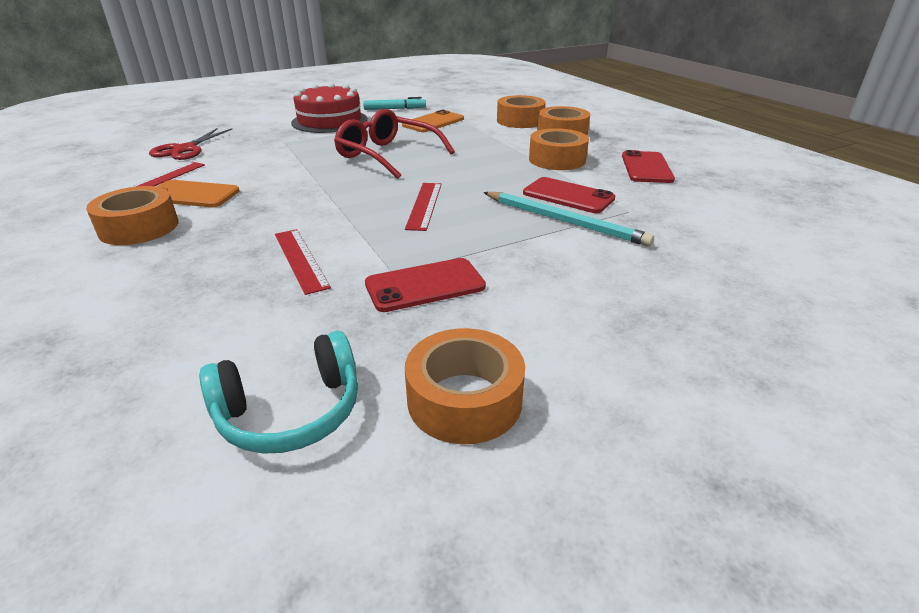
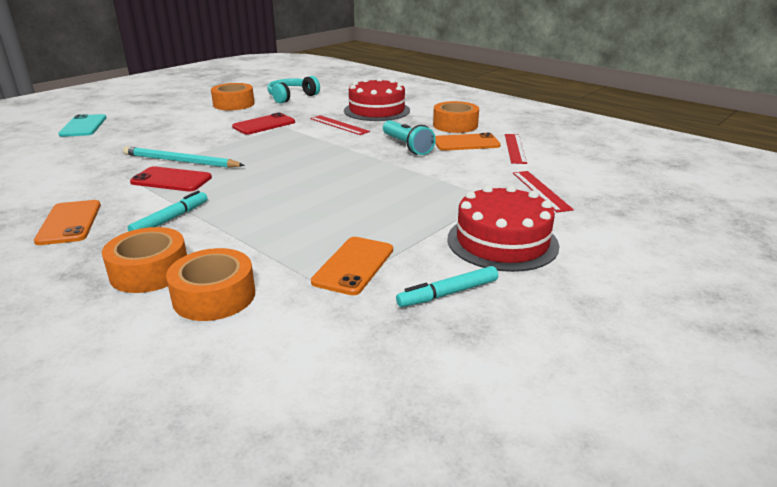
camera: 160 degrees right, 5 degrees down
(183, 293) = (377, 110): none -> red cake
(185, 149) = (566, 174): red scissors -> none
(266, 201) = (407, 146): none -> turquoise flashlight
(387, 155) = (362, 197): red glasses -> none
(424, 205) = (289, 158): red ruler -> red ruler (540, 190)
(557, 160) = (171, 219): orange tape -> turquoise marker
(646, 168) = (69, 223): red phone -> orange phone
(813, 355) = (83, 126): none -> turquoise phone

